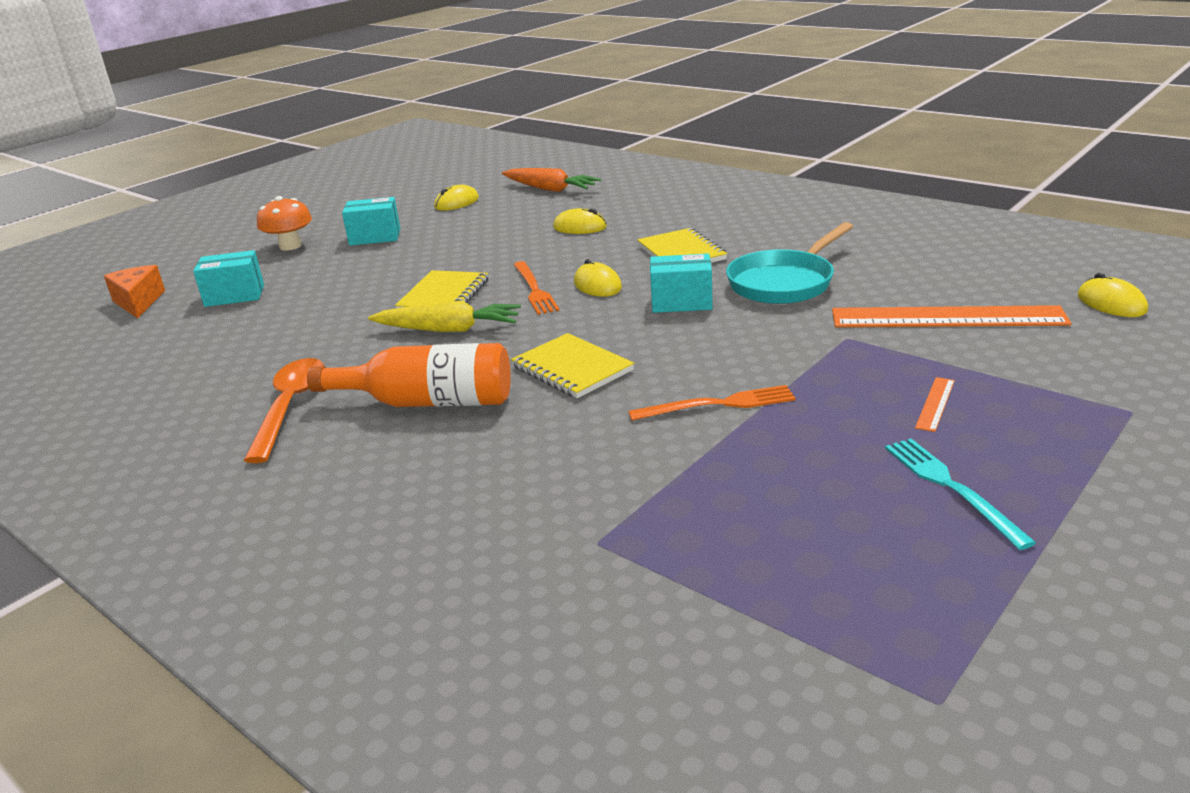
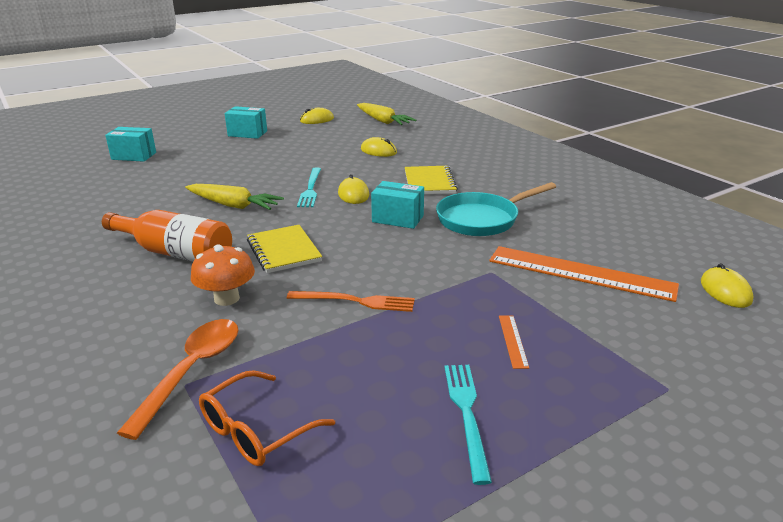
camera: 15 degrees right, 0 degrees up
(138, 302) = (80, 149): orange cheese -> none
(290, 246) = (194, 130): orange mushroom -> orange mushroom (226, 298)
(290, 407) = (95, 237): orange spoon -> orange spoon (191, 371)
(444, 295) = (252, 181): yellow notebook -> none
(534, 290) = (310, 189): orange fork -> turquoise fork
(550, 189) = (383, 121): orange carrot -> yellow carrot
(734, 564) = (257, 430): none -> orange glasses
(935, 404) = (513, 341): orange ruler -> orange ruler turned 45 degrees counterclockwise

